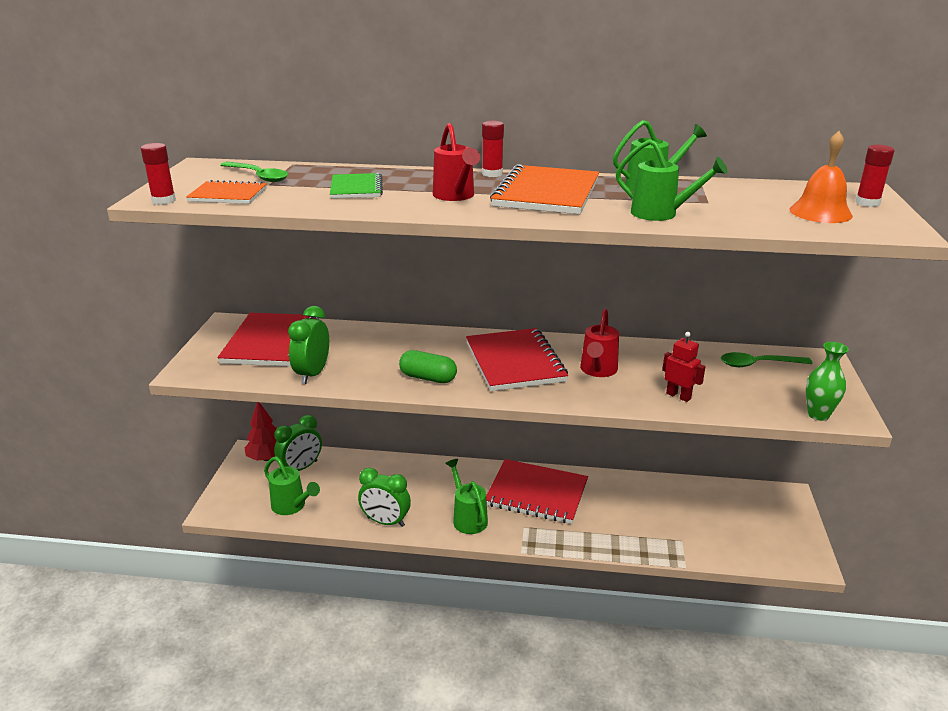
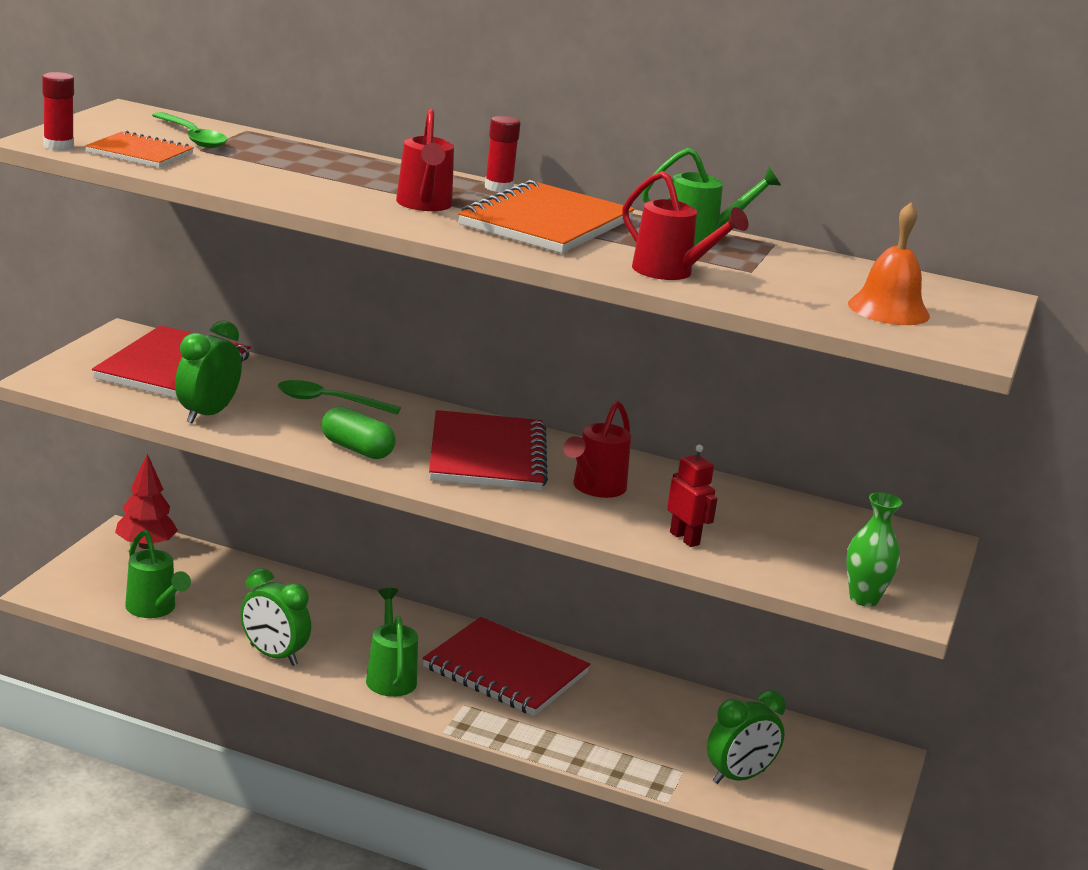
camera: 10 degrees right, 5 degrees down
(301, 468) = (187, 567): green clock -> green clock (738, 777)
(356, 188) = (305, 174): green notebook -> none
(660, 214) = (670, 272): green watering can -> red watering can
(758, 364) = (832, 528): green spoon -> green spoon (329, 402)
(867, 203) = (971, 311): red glue stick -> none

